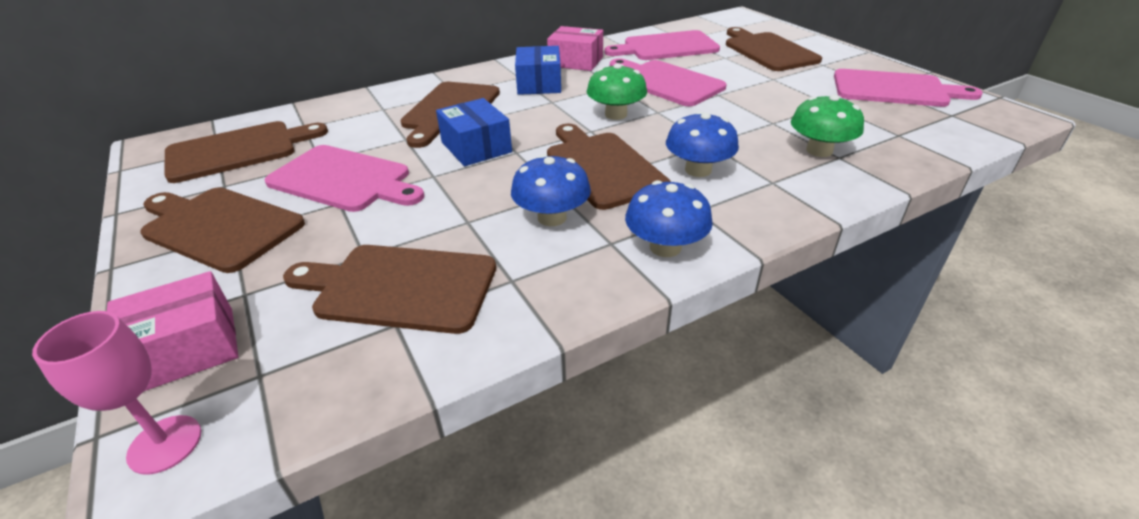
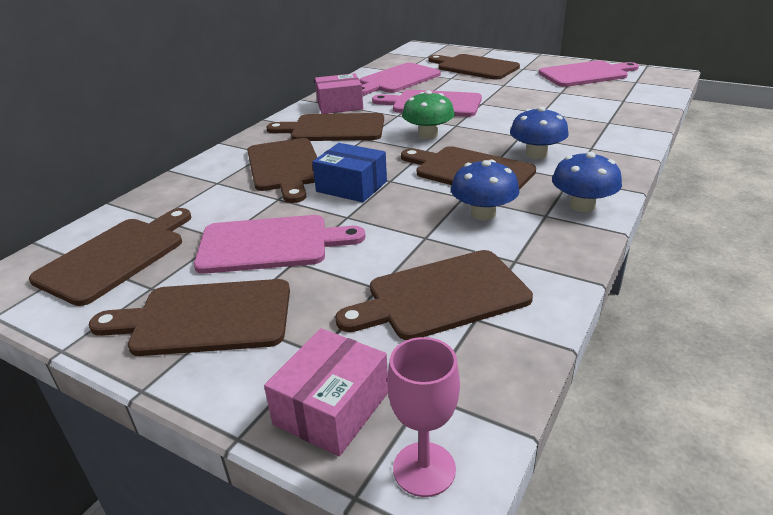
camera: 30 degrees left, 5 degrees down
(539, 84) = (333, 128): blue box -> brown cutting board
(819, 150) = (592, 122): green mushroom -> none

